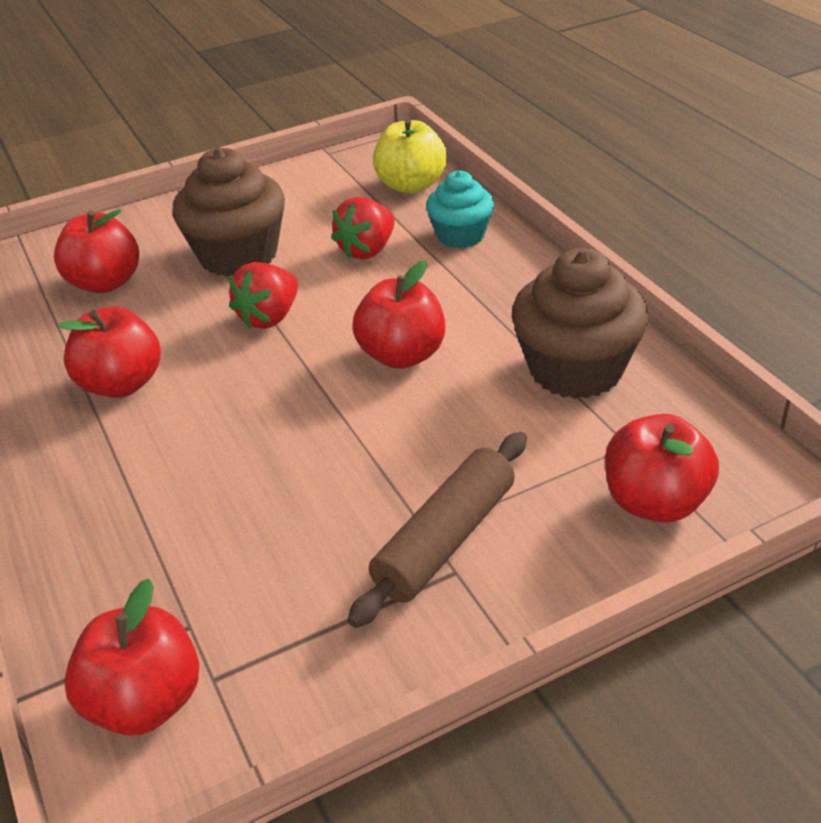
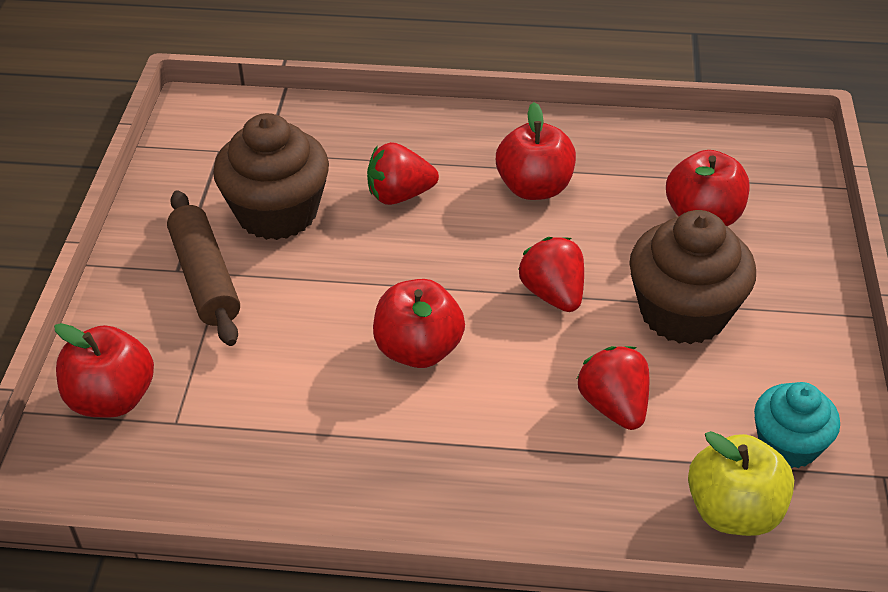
camera: 120 degrees right, 5 degrees up
(145, 701) = (233, 125): red apple -> none
(196, 466) = (399, 195): none -> red strawberry
(460, 235) = (580, 494): turquoise cupcake -> turquoise cupcake (788, 445)
(576, 369) = (288, 449): brown cupcake -> brown cupcake (277, 213)

